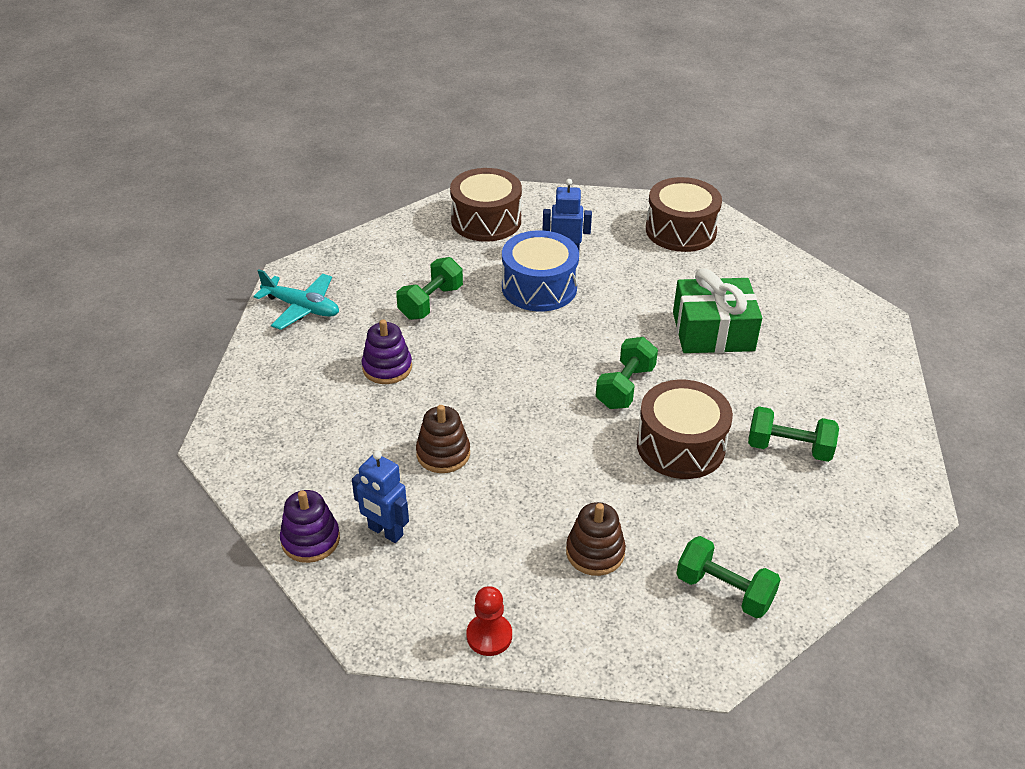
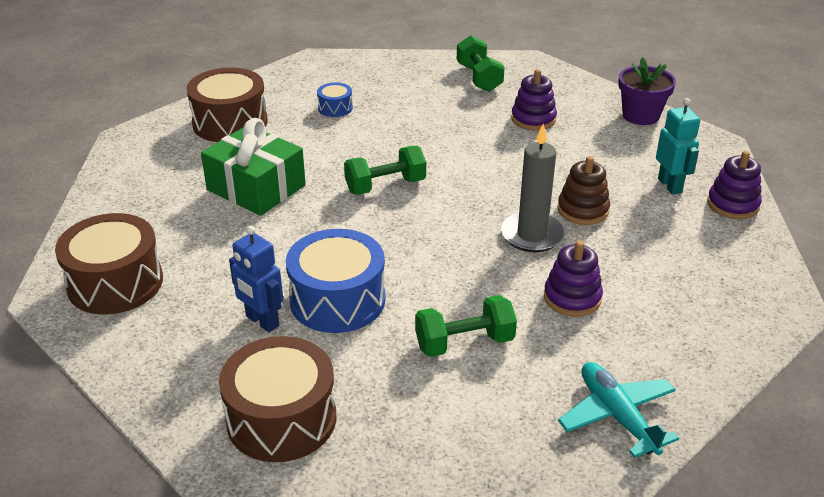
camera: 140 degrees left, 5 degrees down
(385, 532) = (670, 185): blue robot -> turquoise robot
(462, 404) = (532, 235): none -> grey candle
(489, 636) = (640, 115): red pawn -> purple flower pot
(595, 552) = (533, 119): brown stacking toy -> purple stacking toy
(680, 446) = (401, 138): brown drum -> brown drum (230, 122)
(789, 448) = (335, 108): green dumbbell -> blue drum

